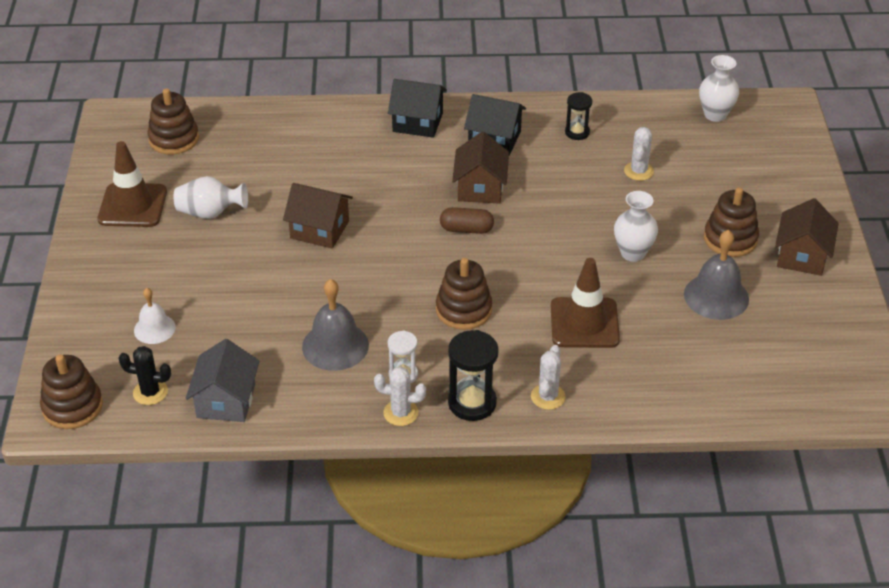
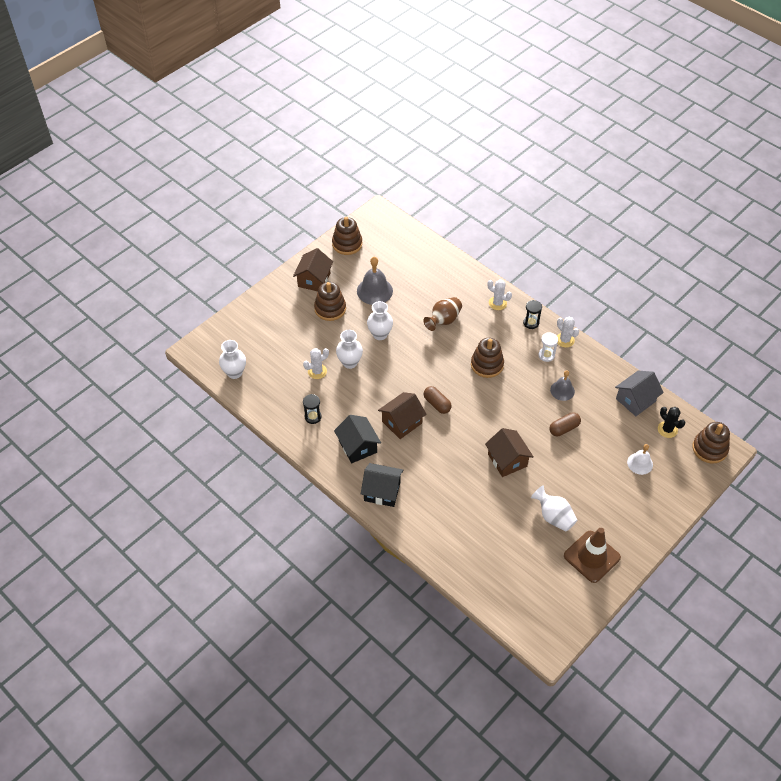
camera: 135 degrees left, 10 degrees up
(174, 139) = (527, 593): brown stacking toy -> brown stacking toy (347, 244)
(287, 304) = (564, 428): none -> brown capsule
(335, 346) = (562, 390): grey bell -> grey bell, size x0.63
(417, 122) = (382, 491): black house -> black house turned 45 degrees counterclockwise
(472, 403) = (531, 323): black hourglass -> black hourglass, size x0.62
(548, 397) = (497, 303): white cactus -> white cactus turned 60 degrees clockwise
(584, 323) = (443, 320): brown traffic cone -> brown vase
(619, 202) = (350, 362): none -> white vase
(802, 256) = (314, 280): brown house -> brown house turned 45 degrees counterclockwise

